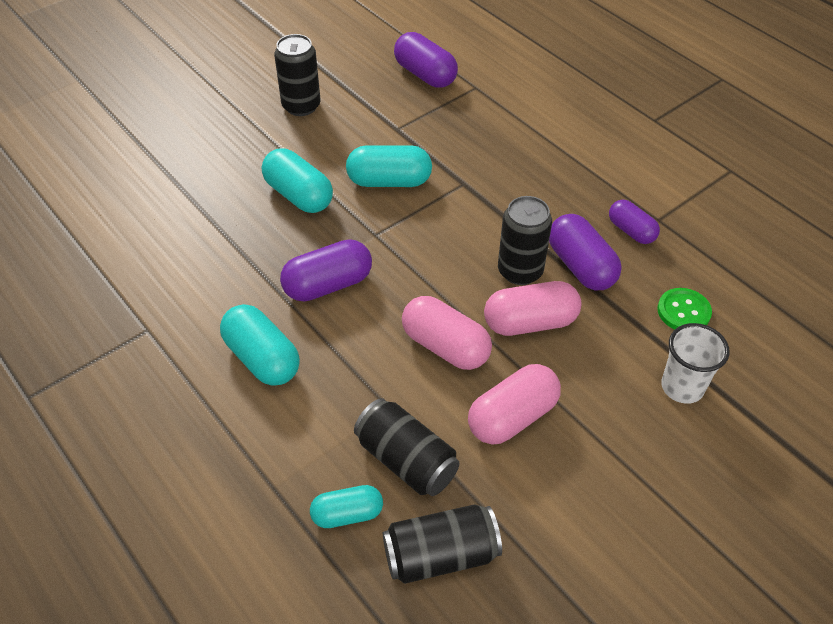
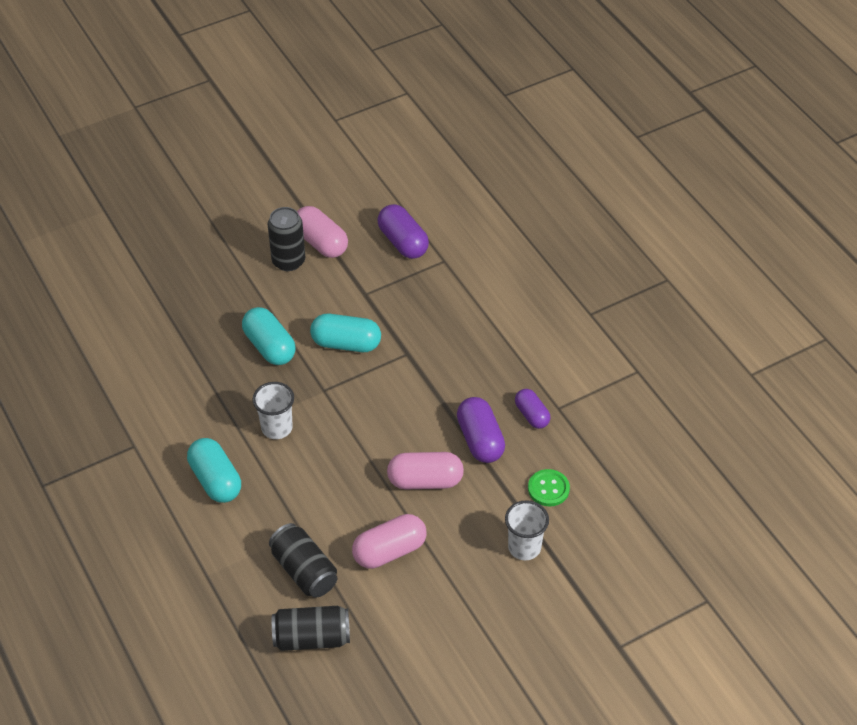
camera: 10 degrees right, 0 degrees up
(328, 284) = (277, 428): purple capsule -> white cup
(347, 514) = (254, 601): turquoise capsule -> none
(445, 346) = (355, 490): pink capsule -> pink capsule (321, 242)
(520, 271) = (430, 437): black can -> none

